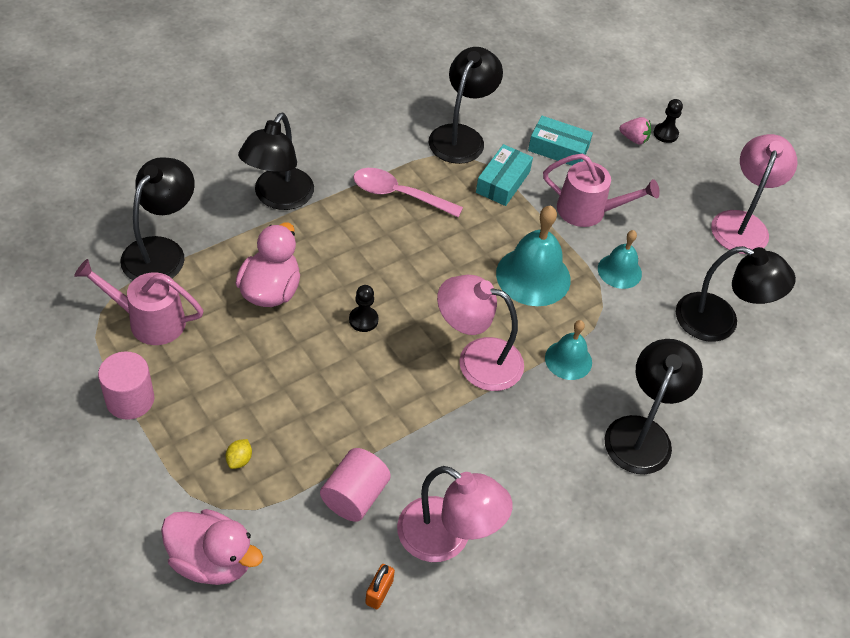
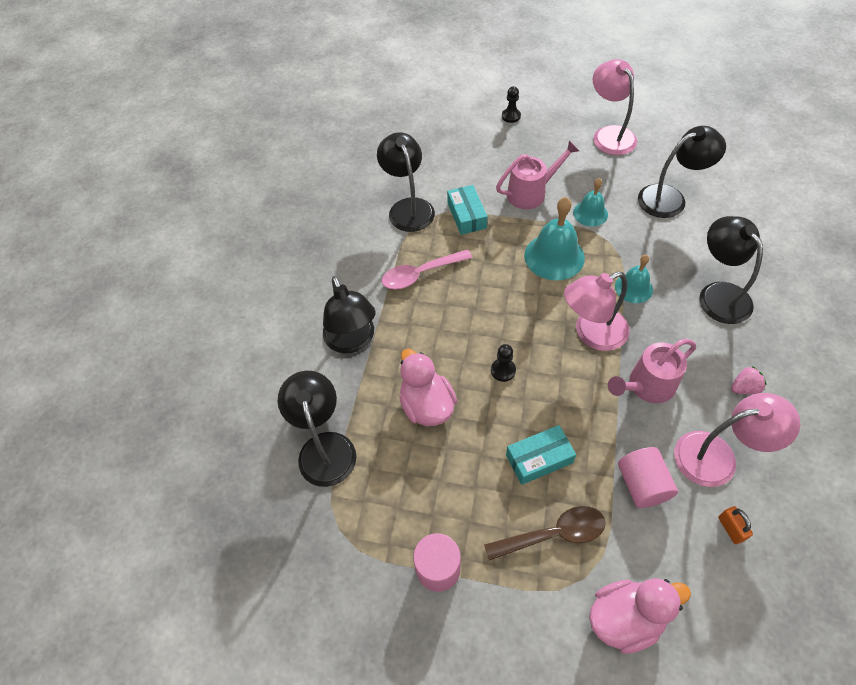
camera: 35 degrees left, 5 degrees up
(149, 320) = (378, 502): pink watering can -> pink watering can (646, 386)
(239, 460) = (553, 534): yellow lemon -> brown spoon
(558, 149) = (469, 170): turquoise box -> turquoise box (539, 459)
(634, 139) = (499, 132): pink strawberry -> pink strawberry (744, 388)

